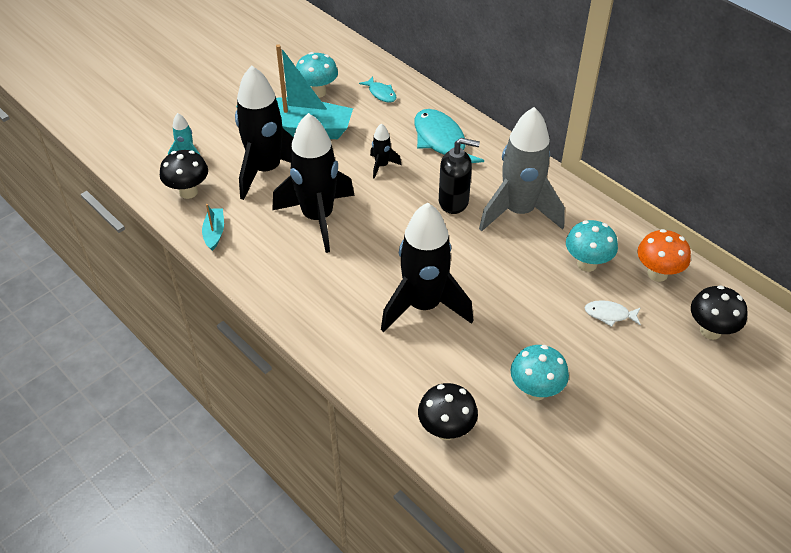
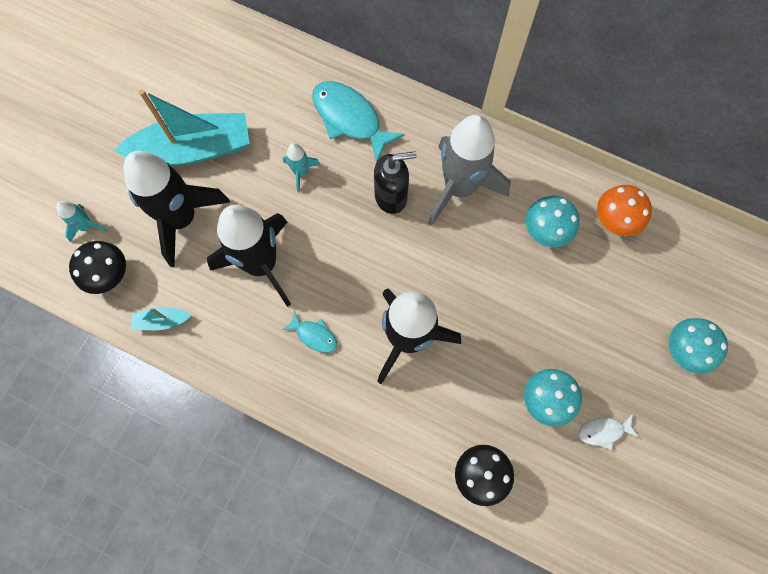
camera: 20 degrees left, 25 degrees up
(214, 233) = (162, 321): turquoise boat -> turquoise boat turned 75 degrees counterclockwise
(318, 92) = (192, 90): turquoise mushroom -> turquoise mushroom (683, 351)
(381, 93) = (262, 70): turquoise fish -> turquoise fish (314, 335)
(382, 166) = (301, 172): black rocket -> turquoise rocket
(609, 314) = (584, 287): white fish -> white fish (603, 431)
(710, 331) = (679, 274): black mushroom -> none

